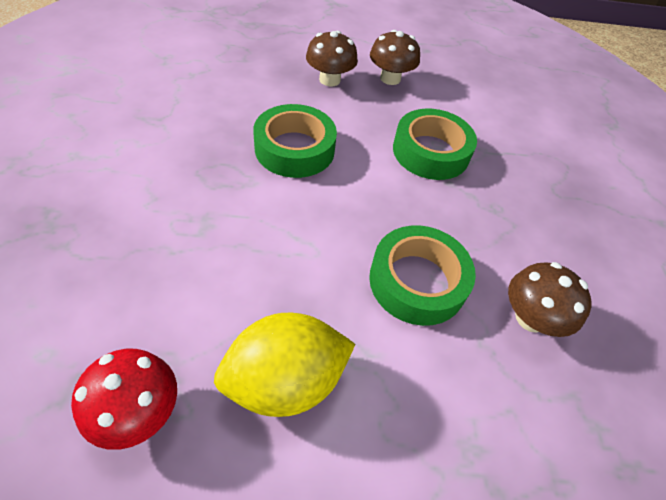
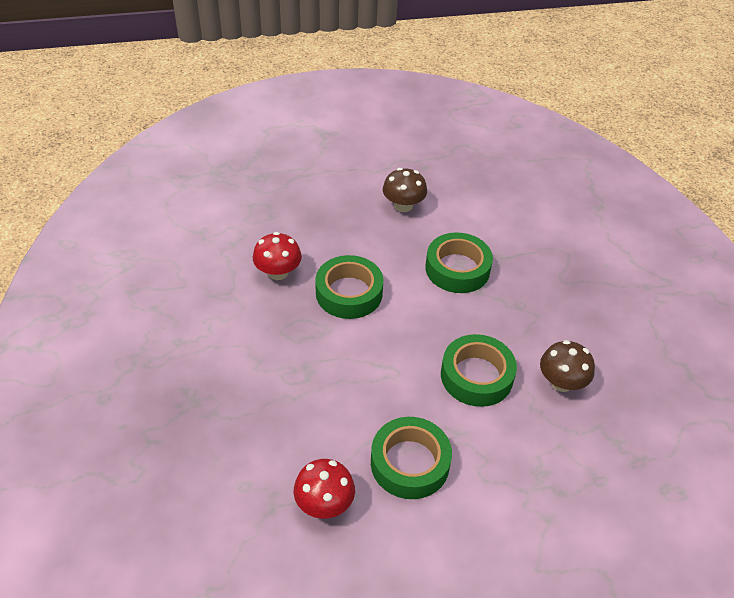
camera: 10 degrees left, 5 degrees down
(225, 111) = (278, 272): none -> red mushroom
(285, 381) = (410, 463): yellow lemon -> green tape
(329, 80) = (352, 220): brown mushroom -> none

